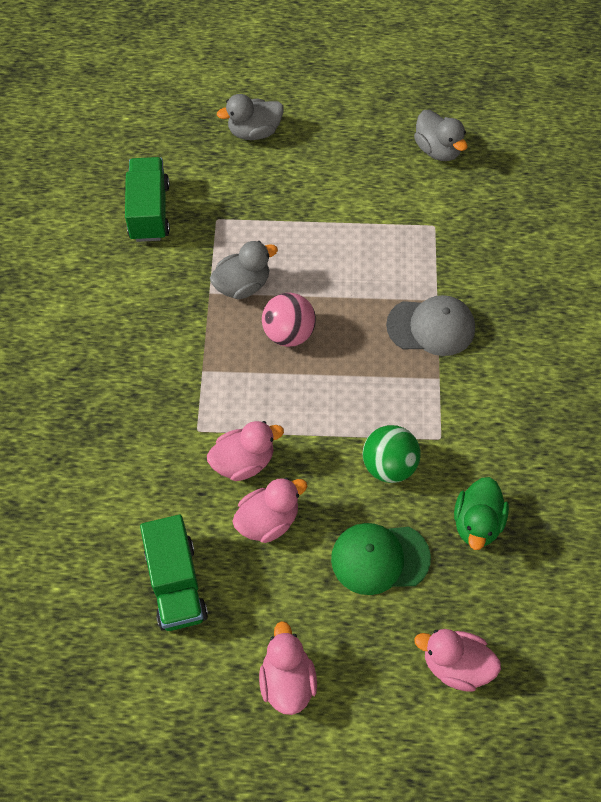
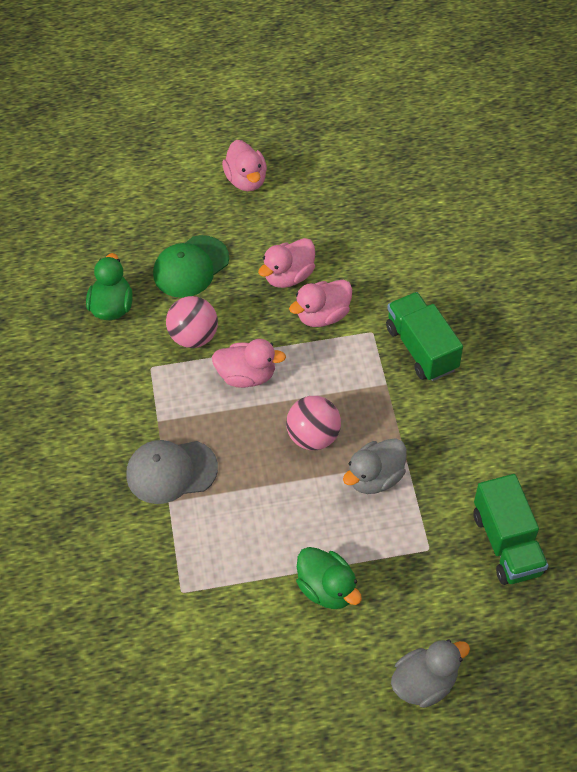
camera: 170 degrees right, 5 degrees down
(176, 584) = (349, 221): green truck -> green truck (421, 348)
(311, 206) = (327, 588): none -> green duck
(379, 558) = (191, 267): green cap -> green cap turned 150 degrees clockwise
(389, 465) = (194, 336): green ball -> pink ball
(437, 150) = (189, 704): grey duck -> none
(455, 665) = (122, 211): pink duck -> pink duck (247, 375)

